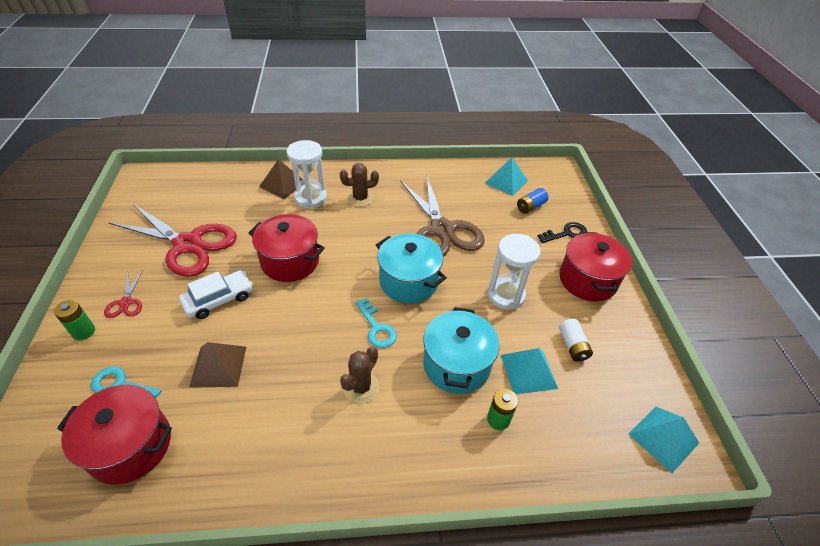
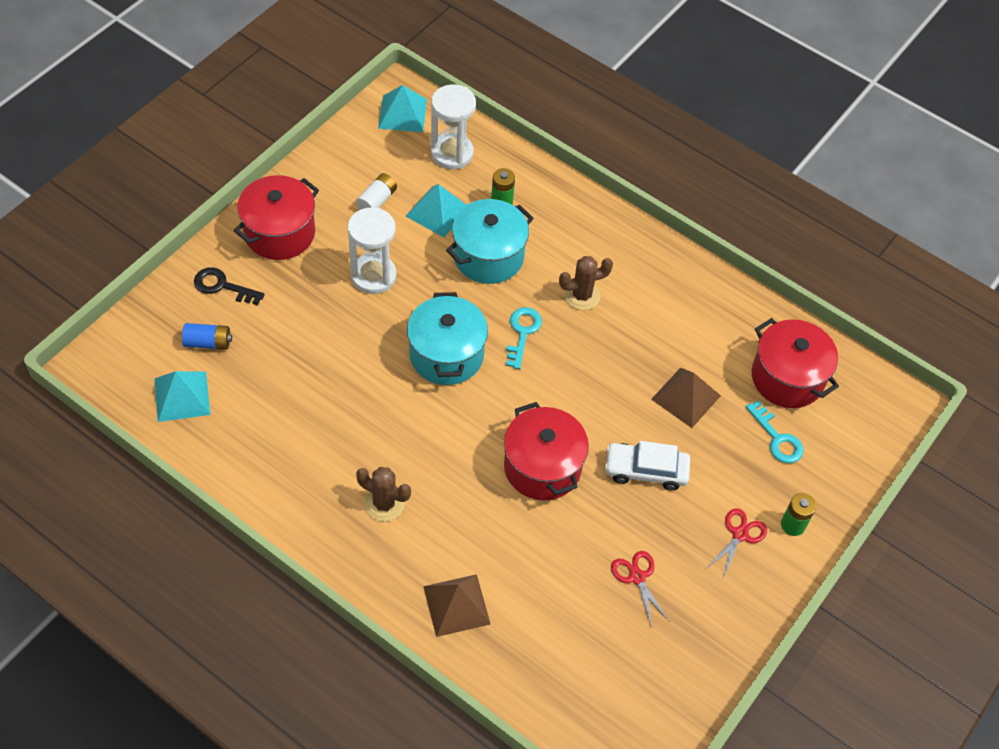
camera: 140 degrees left, 10 degrees up
(188, 244) = (637, 577): red scissors -> red scissors, size x0.42
(310, 198) = (442, 550): white hourglass -> white hourglass (452, 153)
(442, 230) = (343, 387): brown scissors -> none

